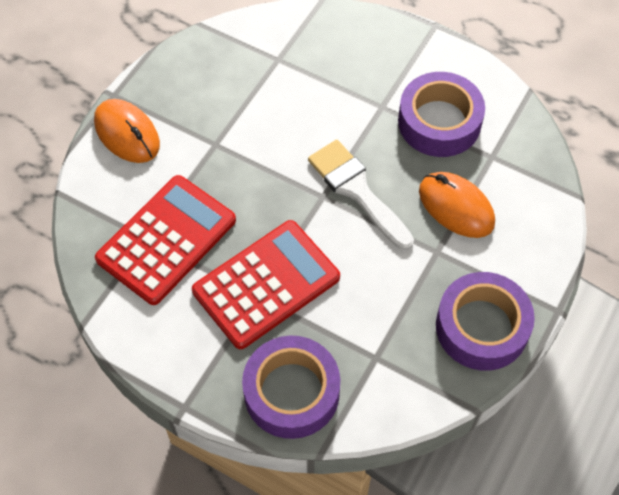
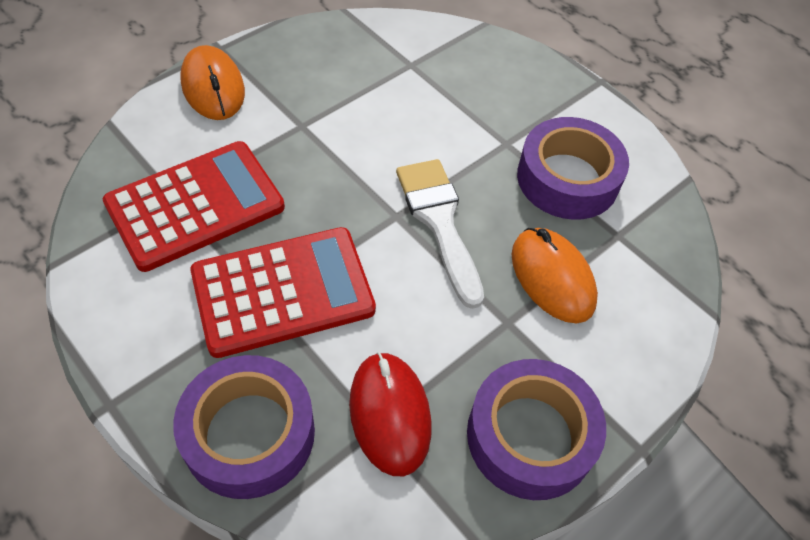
camera: 15 degrees right, 5 degrees down
(381, 346) = (390, 414): none -> red mouse

